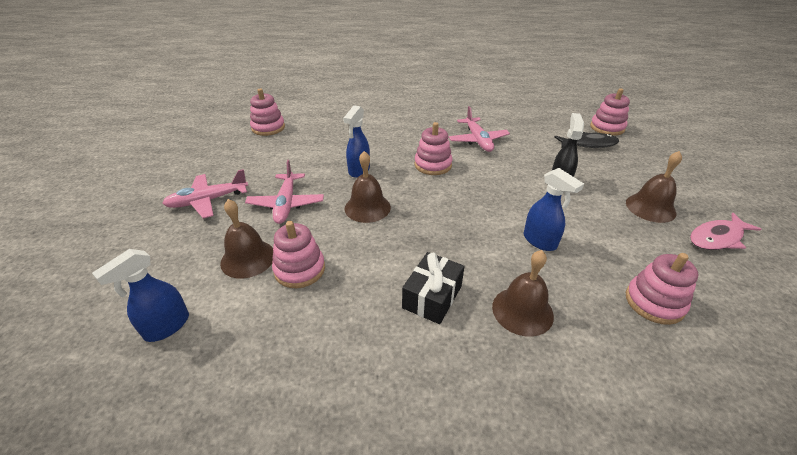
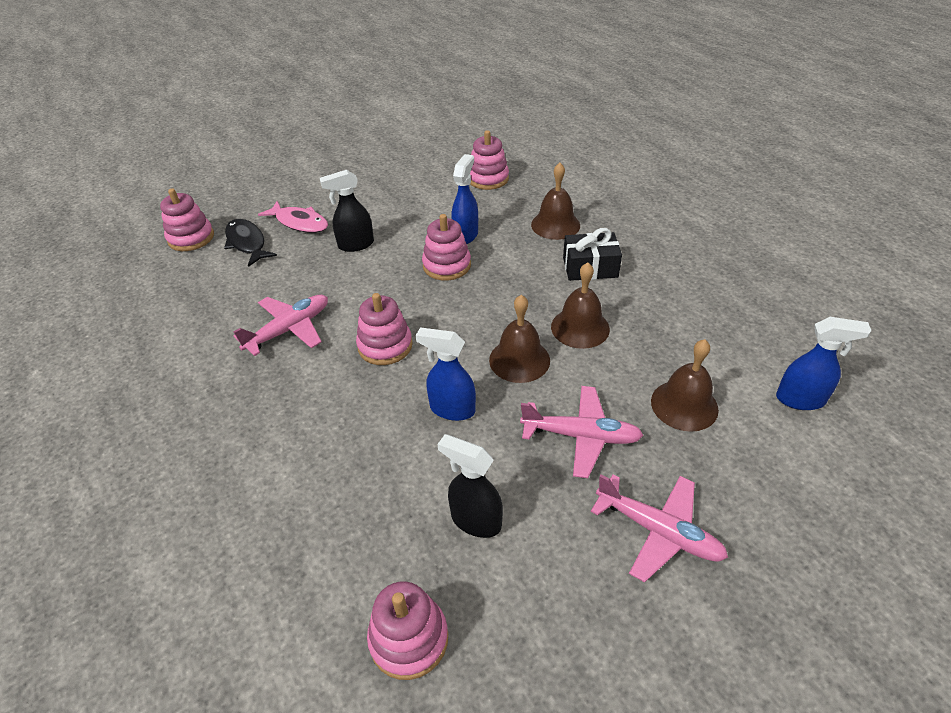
camera: 120 degrees left, 5 degrees up
(286, 204) = (581, 436): pink plane -> pink plane turned 45 degrees clockwise
(289, 155) = (475, 520): none -> black spray bottle
(299, 269) = (651, 357): pink stacking toy -> pink stacking toy (447, 265)
(359, 170) = (452, 409): blue spray bottle -> blue spray bottle turned 150 degrees counterclockwise
(650, 207) = (361, 192): brown bell -> brown bell (580, 327)
(717, 238) = (383, 162): pink fish -> pink fish (299, 223)

